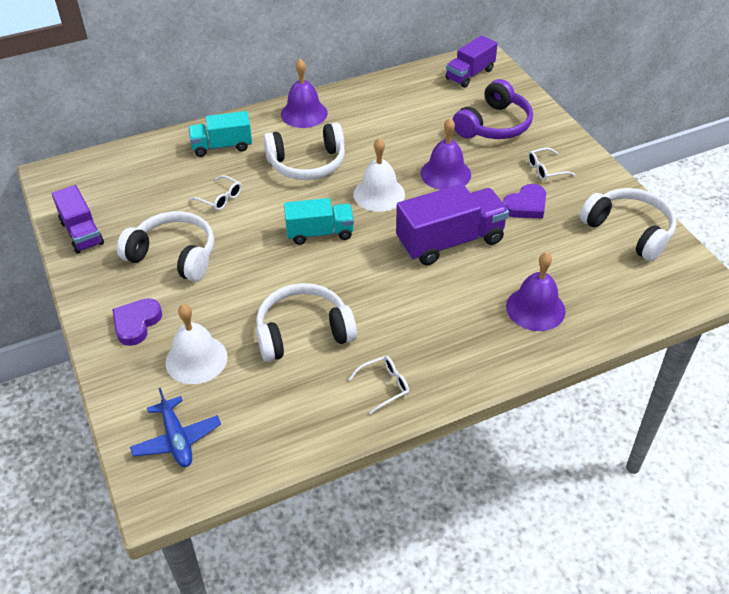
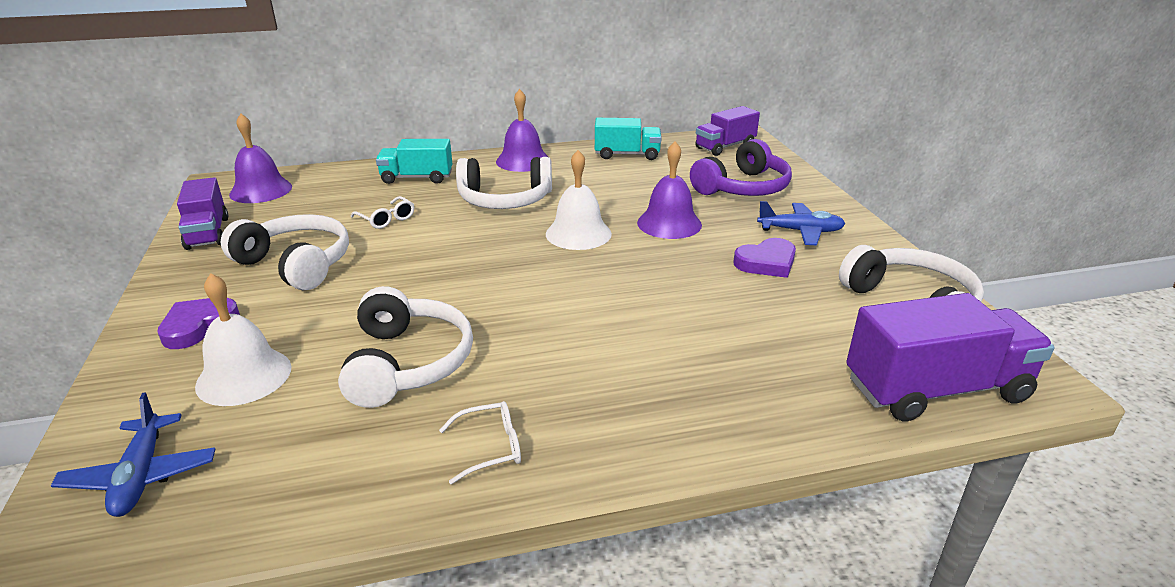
camera: 10 degrees right, 15 degrees down
(303, 332) = (408, 363): white headphones -> white headphones turned 90 degrees clockwise
(320, 233) = (486, 262): turquoise truck -> turquoise truck (627, 155)
(450, 241) = (653, 288): purple truck -> purple truck (935, 389)
(535, 308) = (756, 377): purple bell -> purple bell (261, 190)
(545, 169) = (800, 231): white glasses -> blue plane

